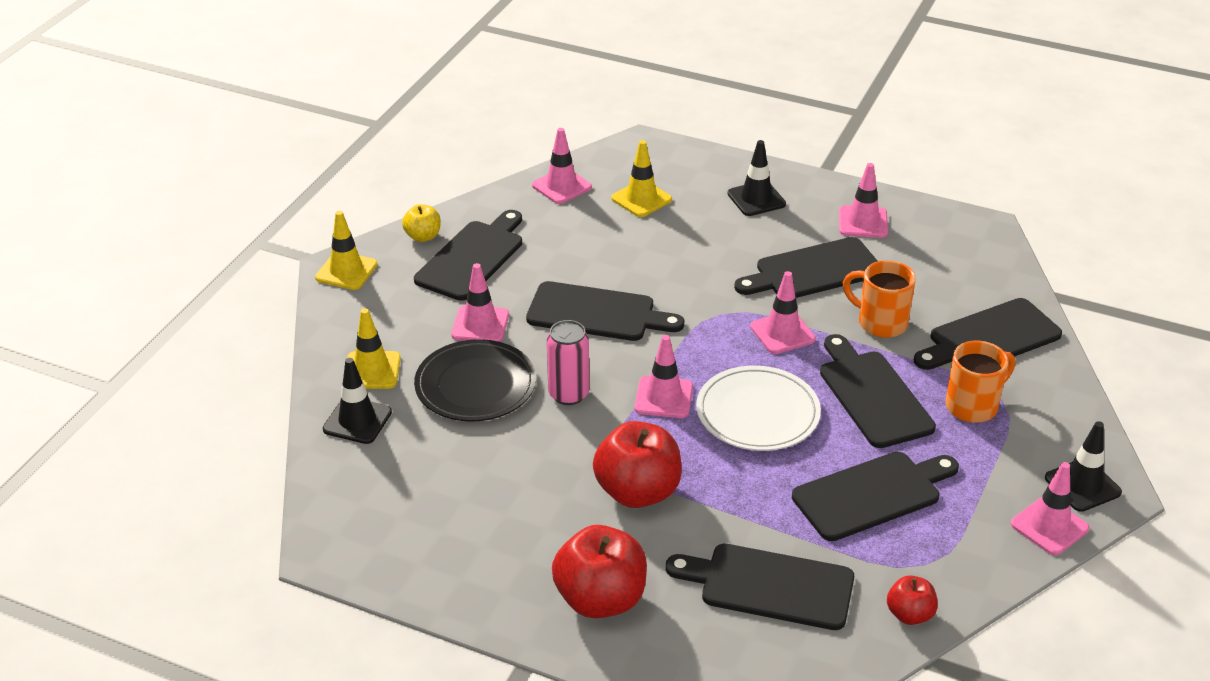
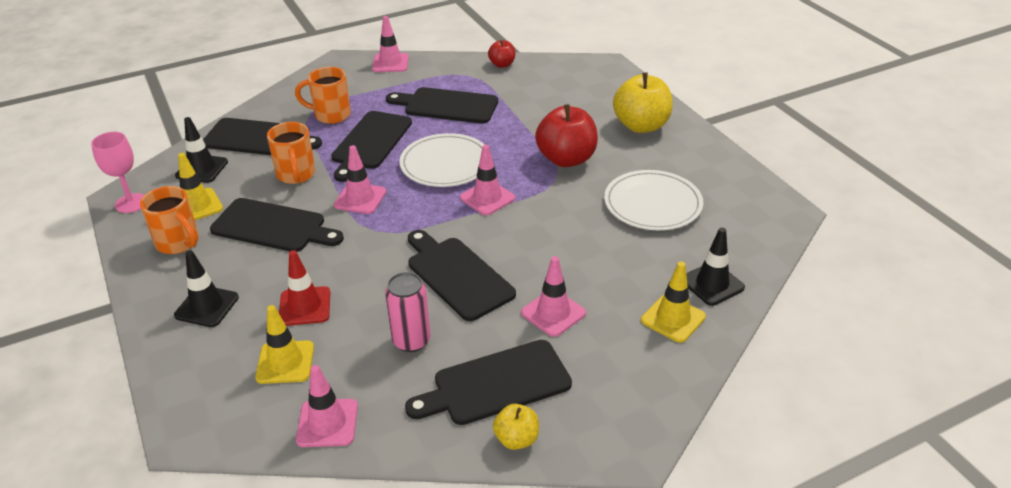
camera: 140 degrees left, 0 degrees up
(346, 271) = (624, 438): yellow traffic cone -> yellow traffic cone (197, 206)
(475, 385) = (602, 266): black plate -> none
(485, 482) = (652, 204): none -> white plate
(568, 394) = (544, 229): pink can -> pink can (411, 340)
(600, 599) = (641, 126): red apple -> yellow apple
(684, 233) = (305, 306): none -> red traffic cone
(769, 586) = (550, 97): black cutting board -> none
(863, 222) = (179, 243): pink traffic cone -> orange mug
(965, 227) = (131, 203): none -> pink goblet
(1082, 485) = (347, 68): black traffic cone -> black traffic cone (202, 169)

